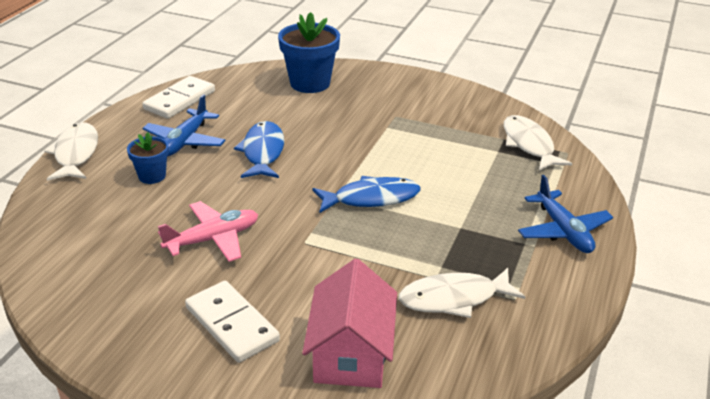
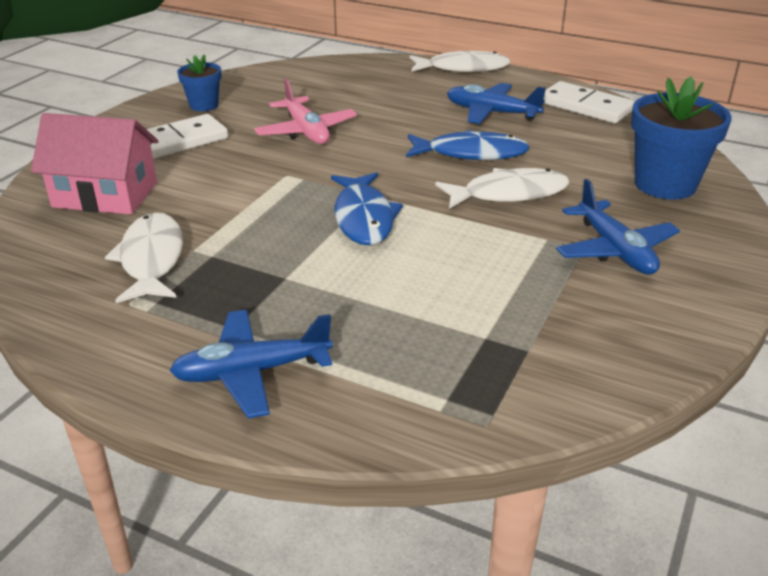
camera: 95 degrees right, 0 degrees up
(152, 176) = (421, 101): blue flower pot -> blue flower pot (204, 105)
(395, 106) = (615, 250): none -> blue plane
(529, 144) = (511, 378): white fish -> white fish (508, 194)

